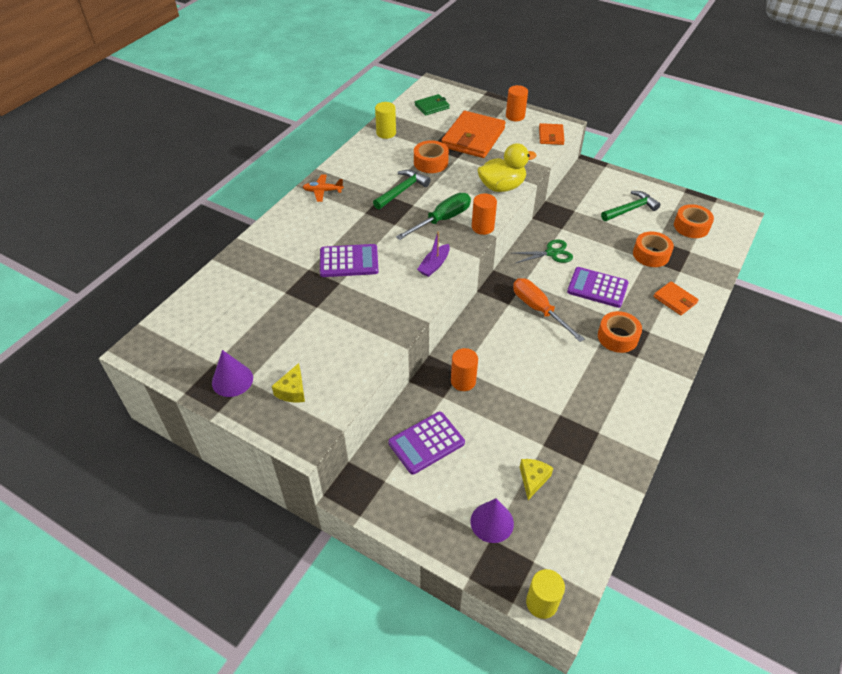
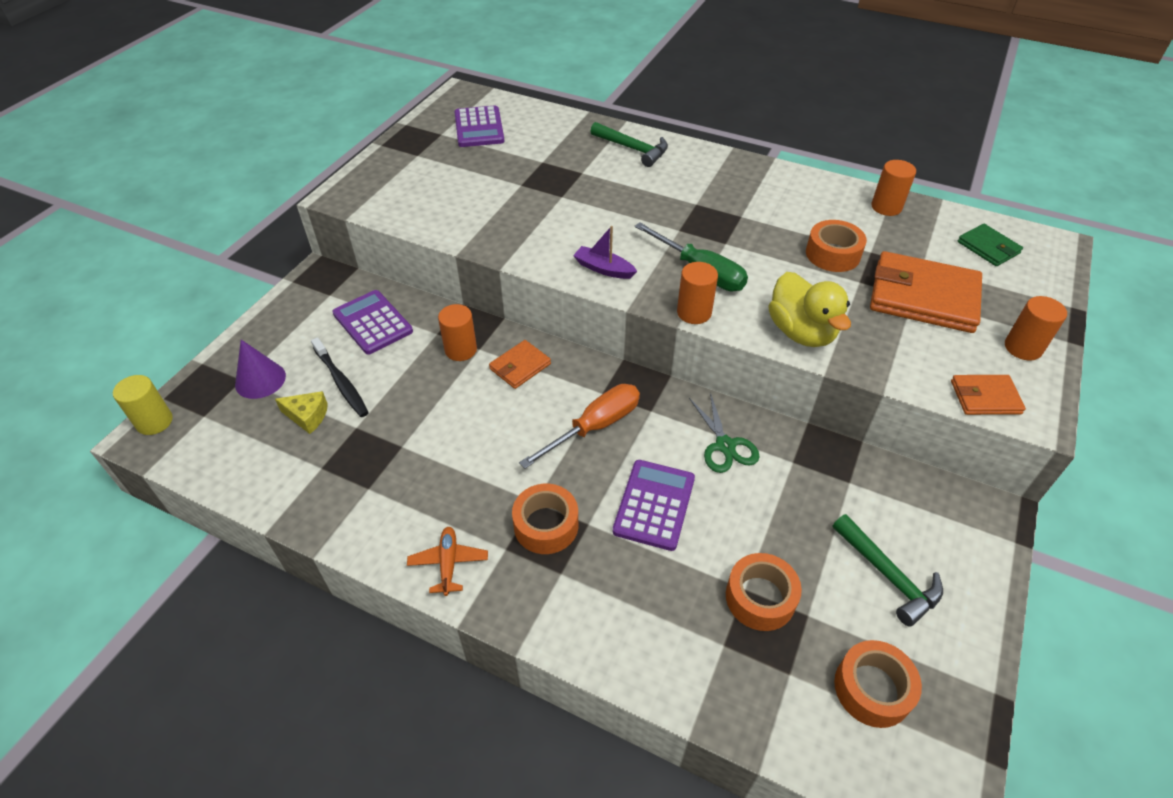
camera: 85 degrees right, 0 degrees up
(232, 380) = (418, 147): purple cone -> none
(292, 391) = (401, 183): yellow cheese -> none
(323, 191) = (728, 167): orange plane -> orange plane (448, 563)
(349, 261) = (599, 199): purple calculator -> purple calculator (479, 128)
(386, 133) = (886, 207): yellow cylinder -> orange cylinder
(402, 191) = (753, 231): green hammer -> green hammer (633, 149)
(496, 459) = (341, 382): none -> black toothbrush
(675, 300) = (643, 624): orange wallet -> orange wallet (520, 366)

